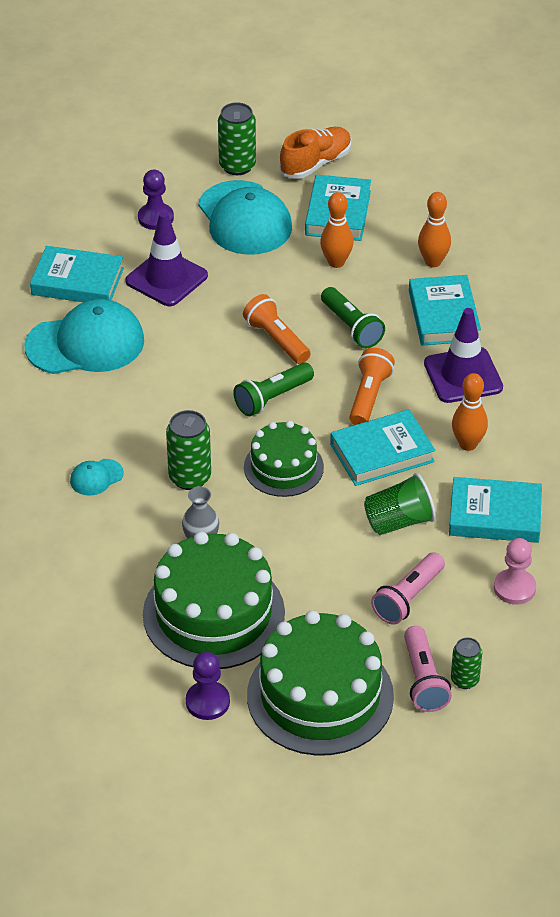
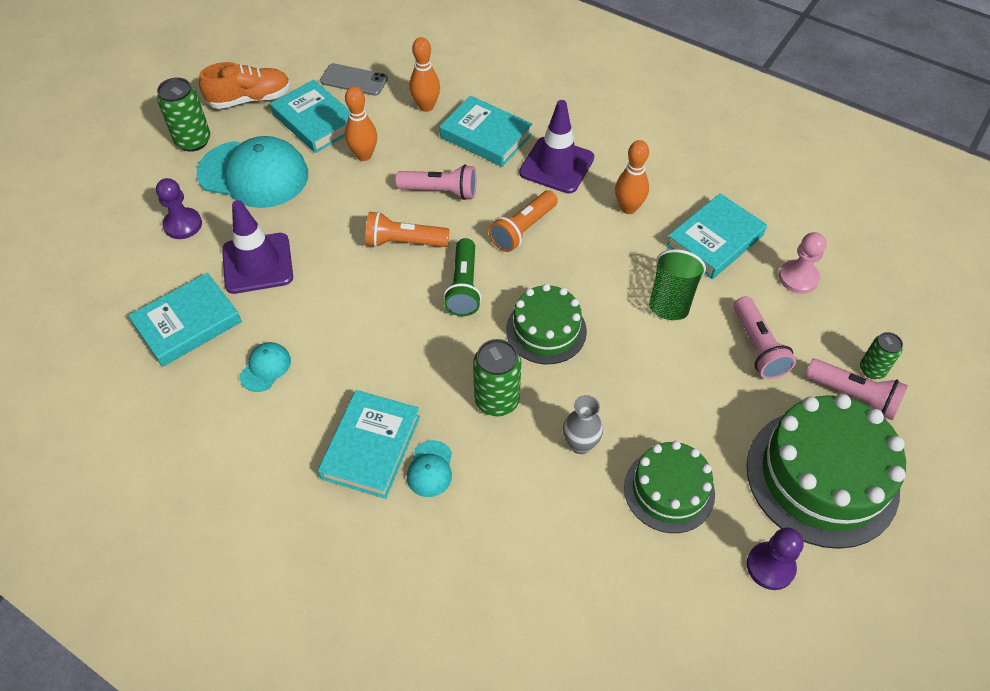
camera: 50 degrees left, 10 degrees up
(85, 344) = (265, 368): turquoise cap -> turquoise cap, size x0.44
(213, 613) = (669, 490): green cake -> green cake, size x0.60
(316, 164) = (250, 99): orange shoe -> orange shoe turned 75 degrees clockwise
(351, 327) = (440, 191): green flashlight -> pink flashlight
(368, 397) = (523, 229): orange flashlight -> orange flashlight turned 105 degrees counterclockwise
(382, 453) = (589, 261): turquoise book -> turquoise book (371, 447)
(409, 203) = (354, 80): none -> grey phone

